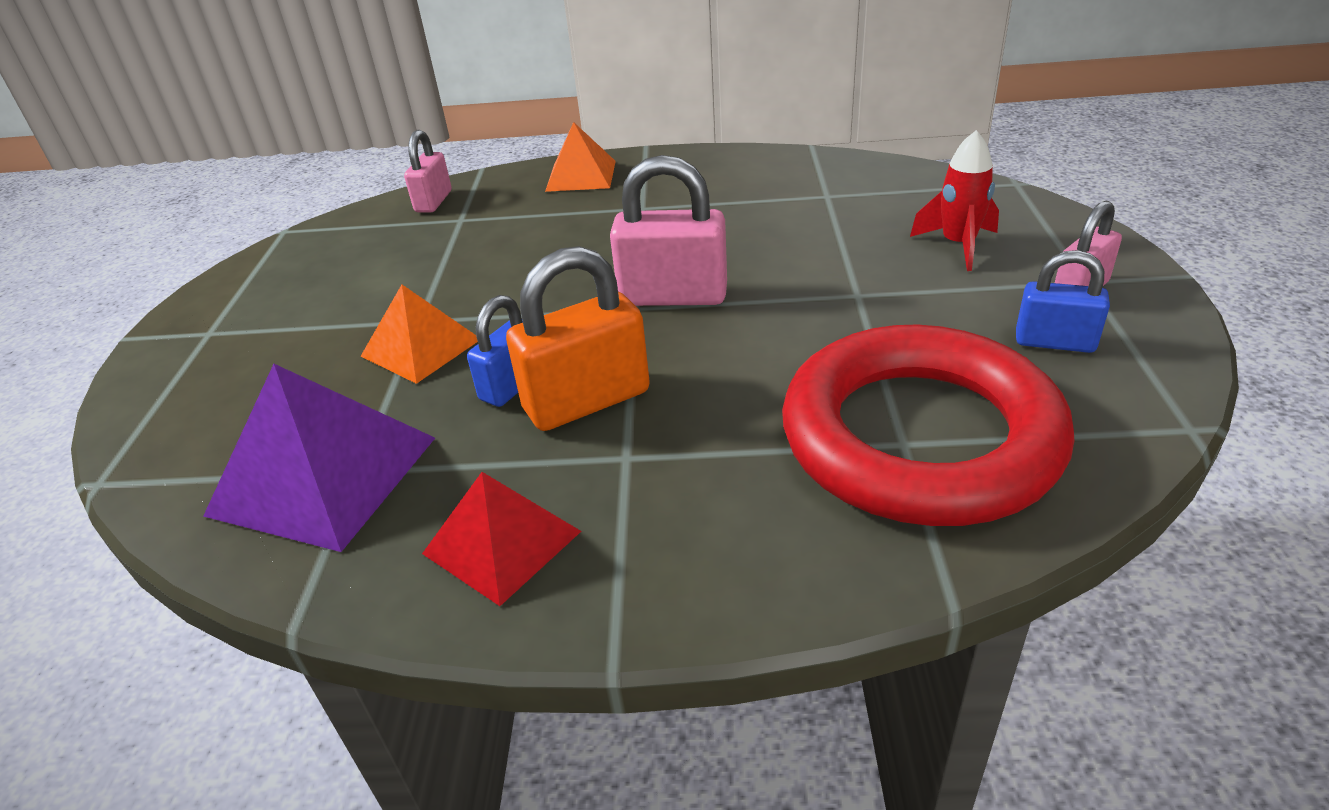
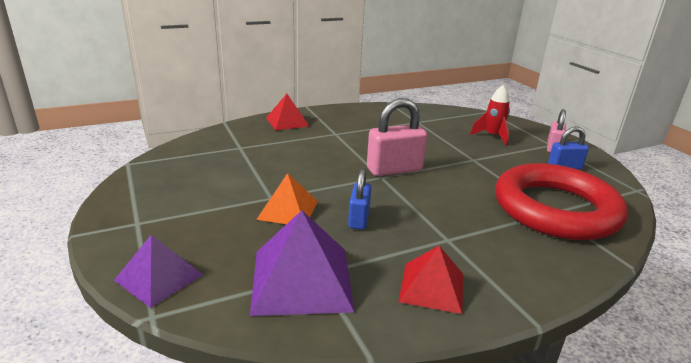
camera: 30 degrees left, 10 degrees down
(156, 425) = (159, 277): none -> purple pyramid
(433, 201) = (213, 140): pink padlock -> none
(581, 175) = (287, 122): orange pyramid -> red pyramid
(587, 401) = (403, 219): orange padlock -> none

